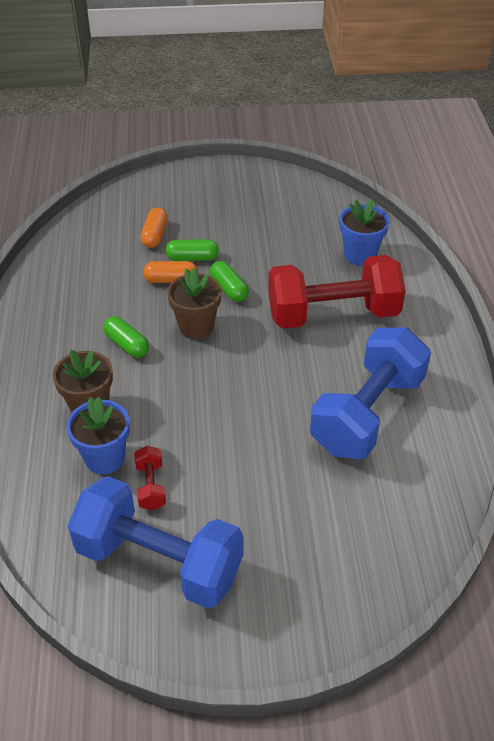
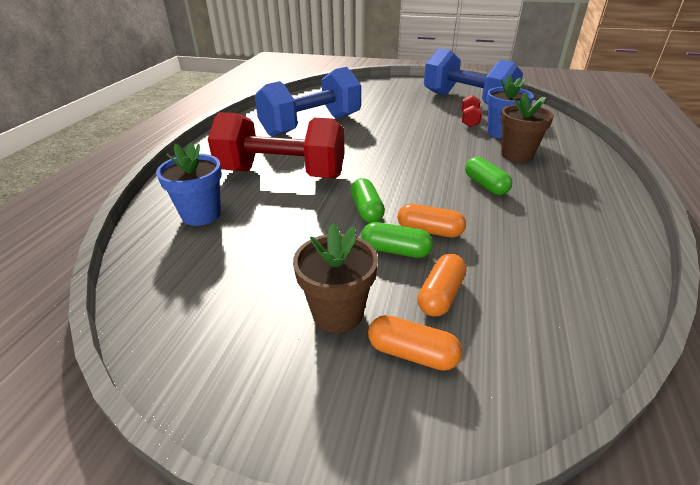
camera: 160 degrees left, 10 degrees down
(165, 204) = (412, 353): none -> orange capsule
(196, 327) = (414, 186): brown flower pot -> brown flower pot (337, 313)

